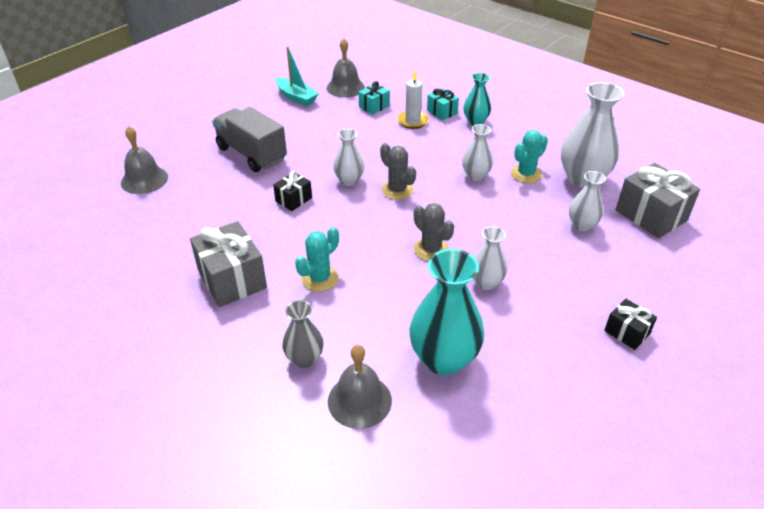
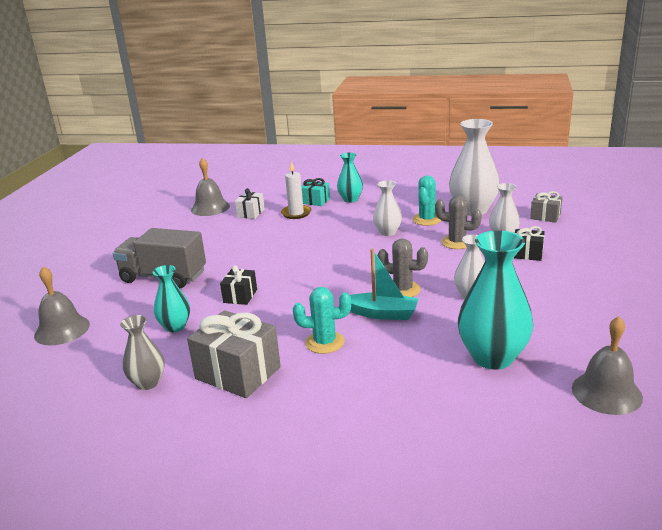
camera: 25 degrees left, 15 degrees down
(222, 211) = (175, 326): none -> turquoise vase
(296, 97) = (168, 226): turquoise boat -> turquoise boat (382, 314)
(304, 359) = (372, 404): grey vase -> grey vase (148, 383)
(320, 278) = (325, 342): turquoise cactus -> turquoise cactus turned 75 degrees clockwise
(349, 181) = (280, 267): white vase -> none
(359, 400) = (454, 414): grey bell -> grey bell (606, 392)
(374, 106) = (250, 213): turquoise gift -> white gift
(397, 190) = (331, 261): grey cactus -> grey cactus (457, 242)
(627, 332) = (607, 289): black gift -> black gift (527, 254)
(651, 215) = (545, 216): grey gift -> grey gift, size x0.54

